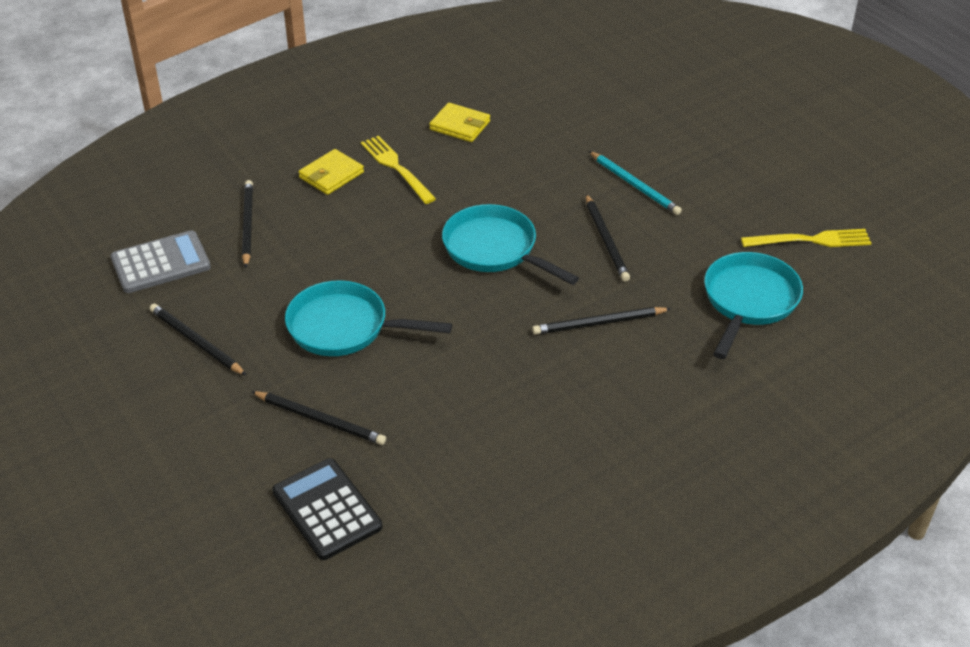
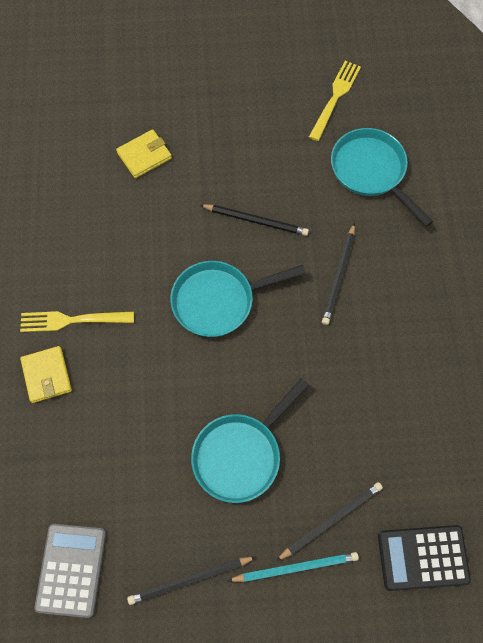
camera: 60 degrees left, 25 degrees up
(247, 225) = (67, 474): black pencil -> none
(460, 125) = (51, 245): yellow wallet -> yellow wallet (144, 155)
(635, 185) = (208, 166): turquoise pencil -> turquoise pencil (296, 567)

